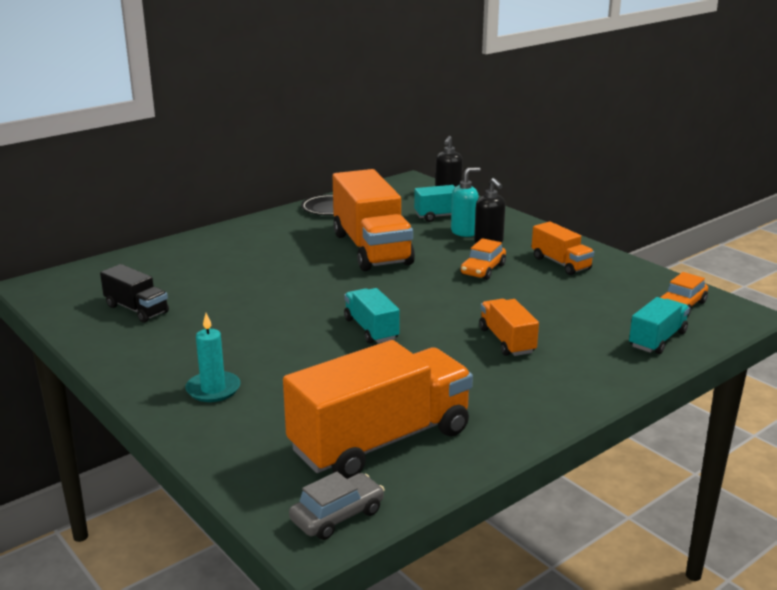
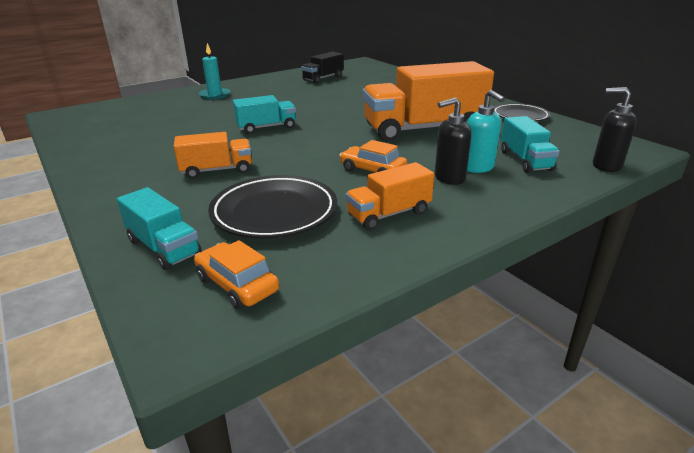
camera: 95 degrees right, 5 degrees up
(337, 516) = (65, 119): grey car -> none
(381, 441) = (120, 128): orange truck -> none
(579, 304) = (274, 212): none -> black plate

